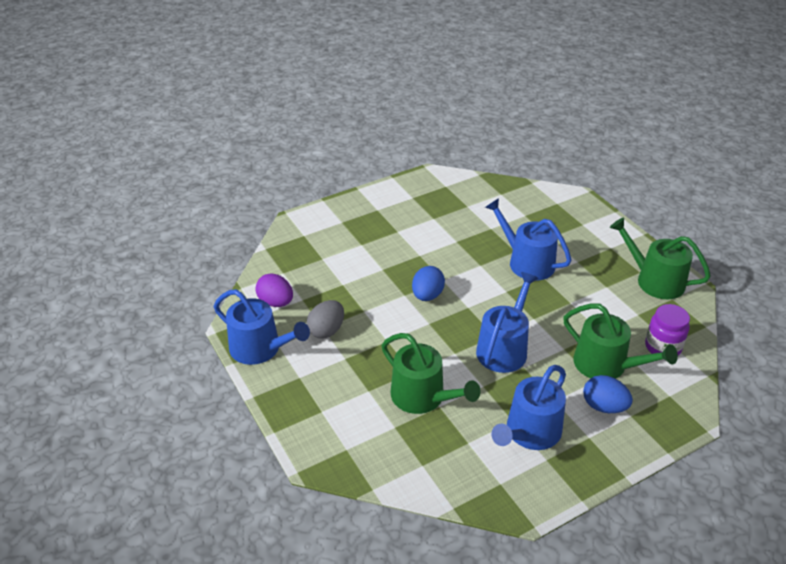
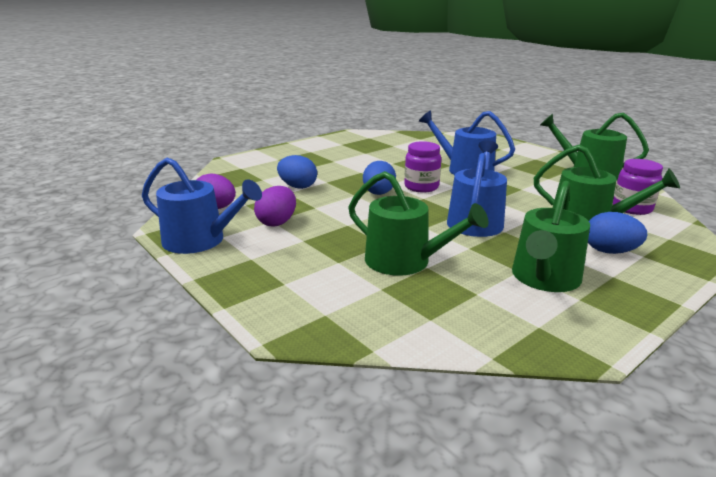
camera: 10 degrees left, 15 degrees down
(326, 330) = (277, 222): grey egg -> purple egg
(353, 275) = (297, 186): none -> blue egg
(472, 288) = (421, 187): none -> purple jar
(530, 433) = (544, 278): blue watering can -> green watering can

